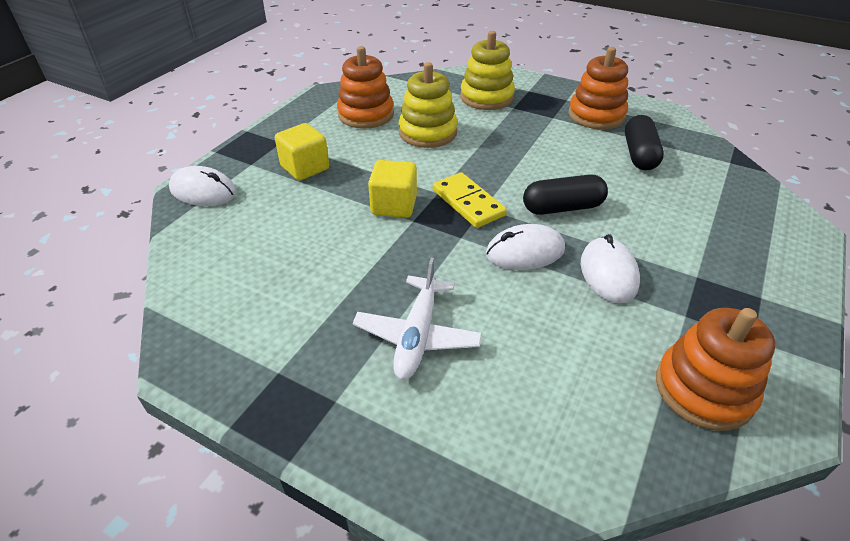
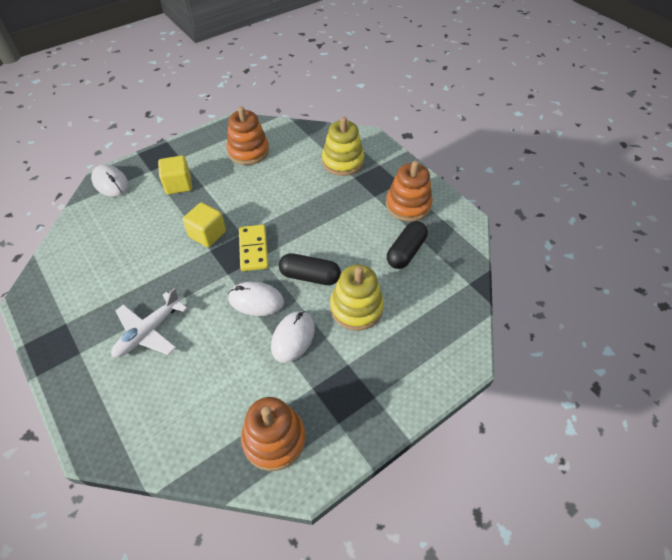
camera: 25 degrees right, 10 degrees up
(428, 132) = (276, 181): yellow stacking toy -> yellow stacking toy (356, 308)

